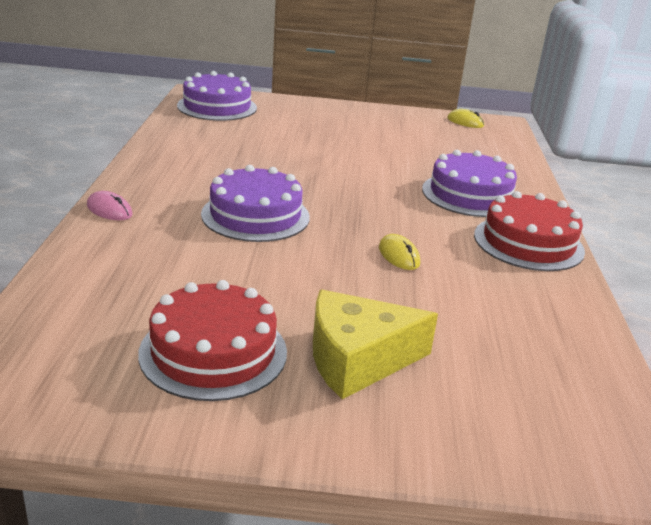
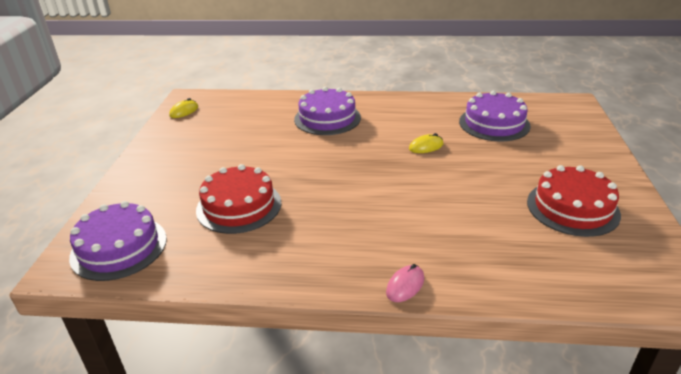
camera: 85 degrees left, 5 degrees up
(255, 215) = (388, 204): purple cake -> purple cake (494, 123)
(357, 359) = (546, 161): yellow cheese -> none
(528, 243) = (391, 106): red cake -> red cake (239, 206)

